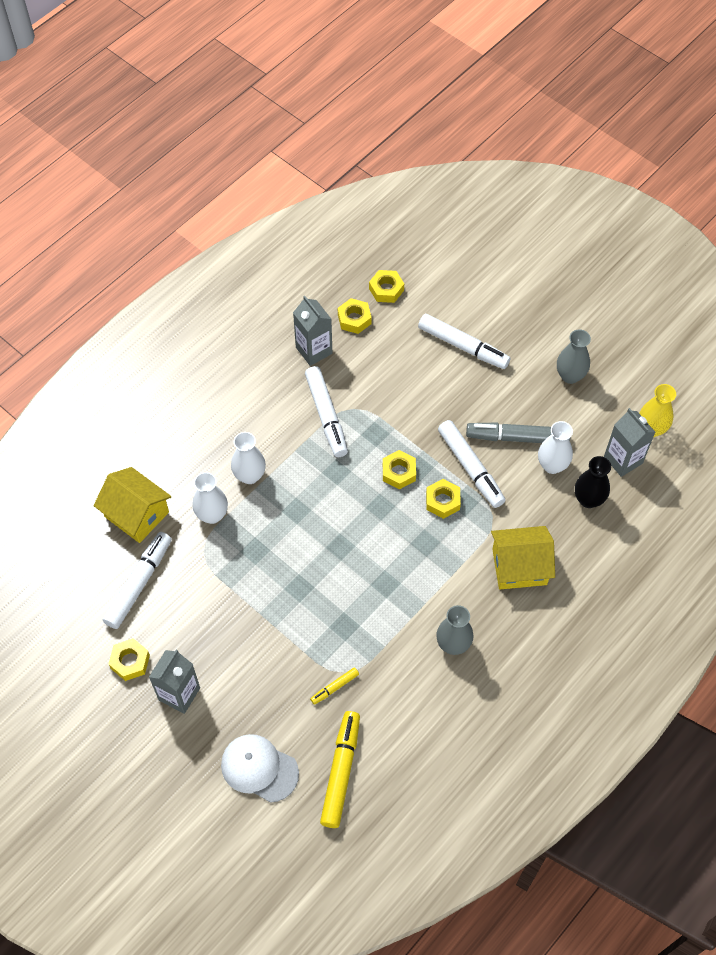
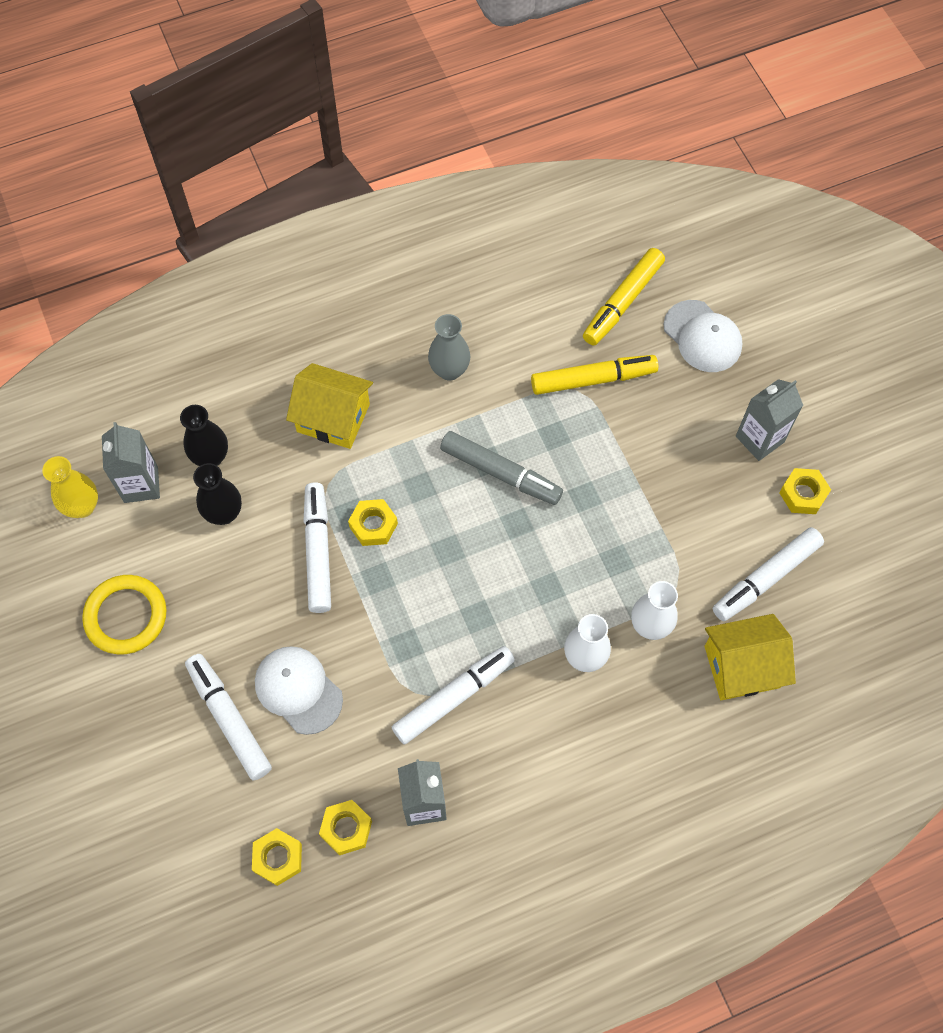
camera: 155 degrees left, 5 degrees up
(136, 514) = (742, 666): yellow house -> yellow house turned 75 degrees counterclockwise
(326, 416) = (453, 697): white marker -> white marker turned 45 degrees clockwise
(334, 687) = (593, 379): yellow marker -> yellow marker, size x2.05
(399, 472) = (404, 582): yellow nut -> none
(430, 379) = (298, 690): none -> white cap
(517, 438) = (241, 564): grey marker -> grey marker (501, 473)
(552, 465) = (224, 513): white vase -> black vase
(570, 376) = (126, 616): grey vase -> yellow ring

